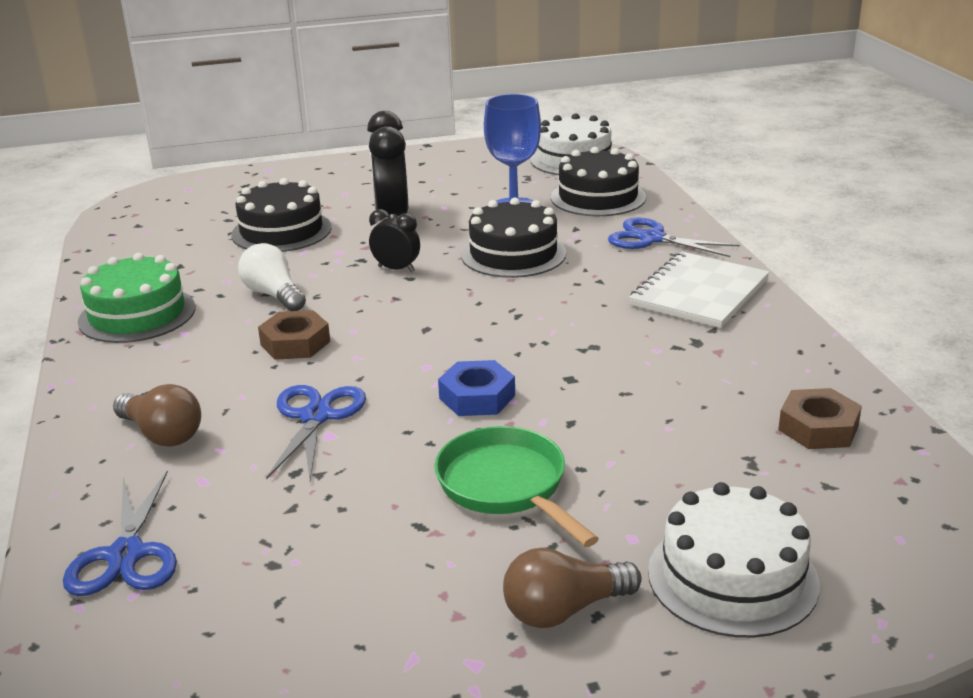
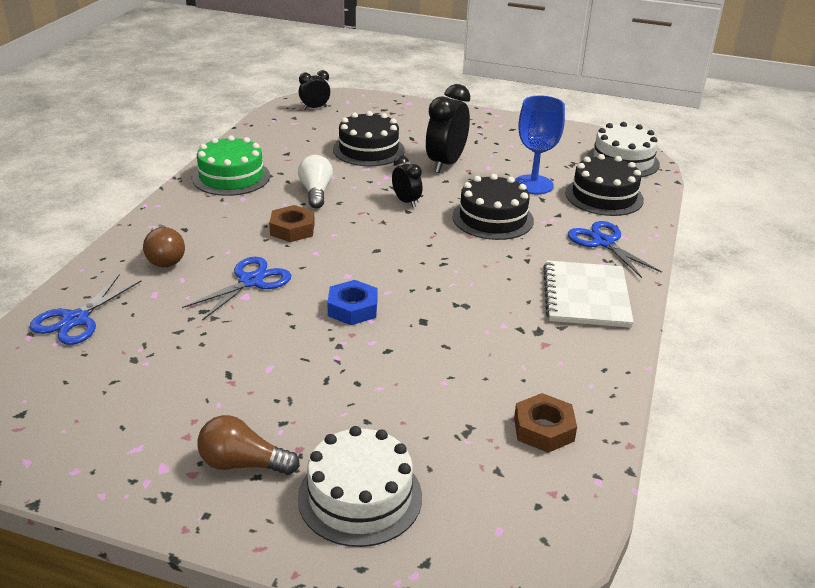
camera: 30 degrees right, 5 degrees up
(153, 207) = (315, 108): none -> black clock
(506, 486) = (301, 373): green pan -> none
(699, 293) = (586, 296): white notebook -> white notebook turned 60 degrees counterclockwise

